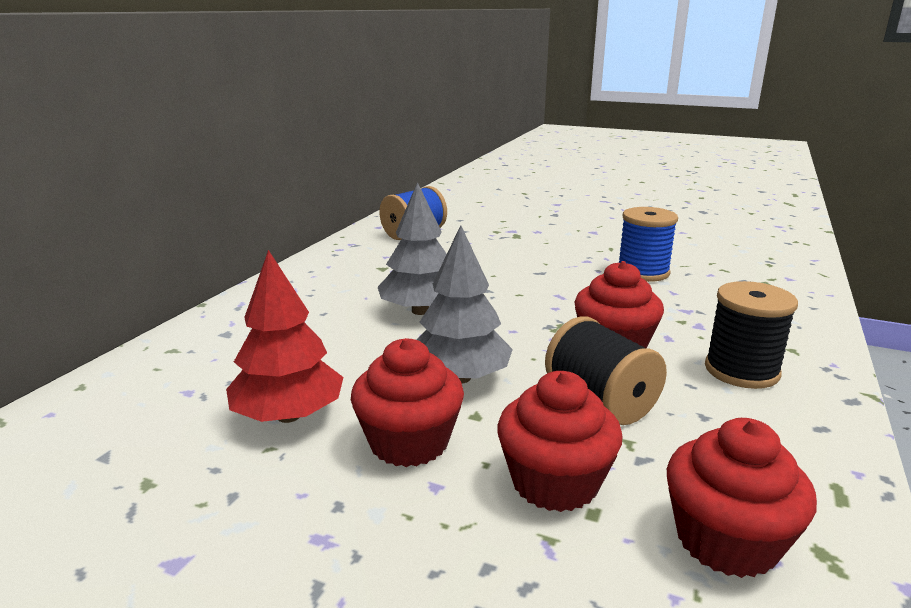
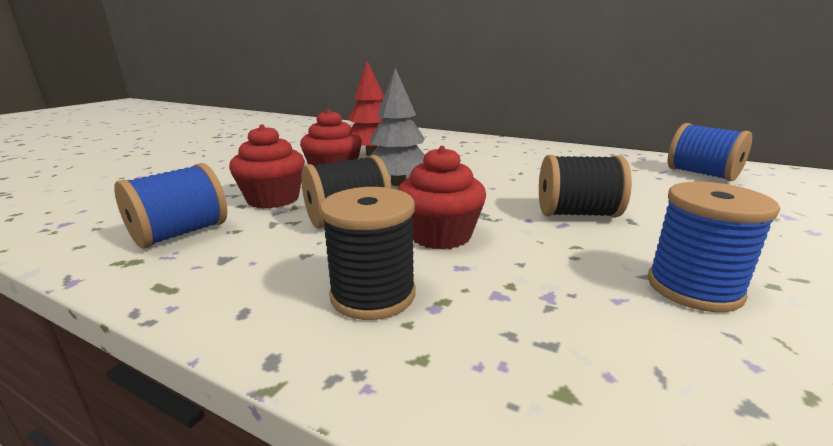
camera: 95 degrees right, 0 degrees up
(420, 311) = (505, 175): grey tree -> none
(533, 288) = (577, 214): none -> black spool
(726, 540) = (181, 233): red cupcake -> blue spool

